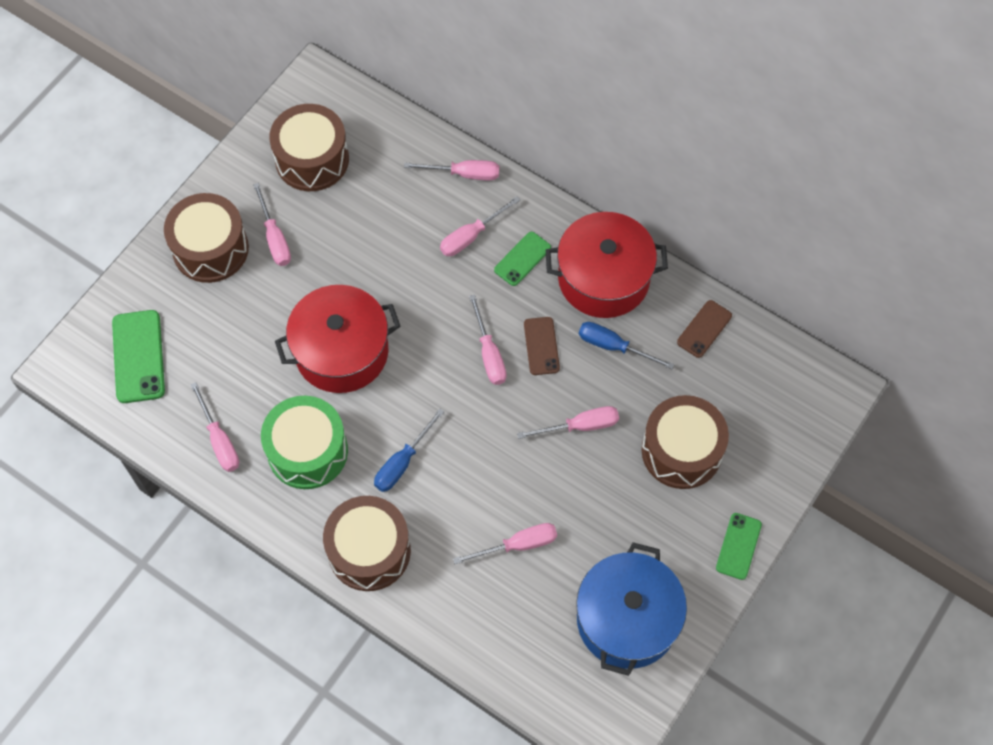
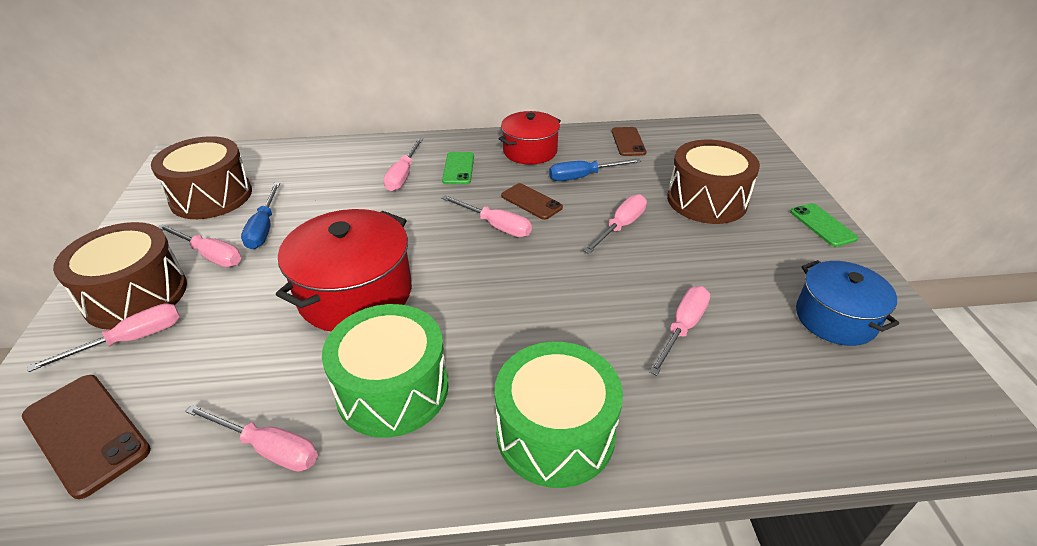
camera: 40 degrees left, 25 degrees down
(138, 356) = (86, 433): green phone -> brown phone
(369, 551) = (555, 433): brown drum -> green drum
(402, 462) = (504, 336): blue screwdriver -> blue screwdriver (264, 228)
(464, 174) = (362, 151): pink screwdriver -> pink screwdriver (131, 340)
(603, 278) = (530, 151): red pot -> red pot, size x0.65
(627, 619) = (835, 318): blue pot -> blue pot, size x0.65

